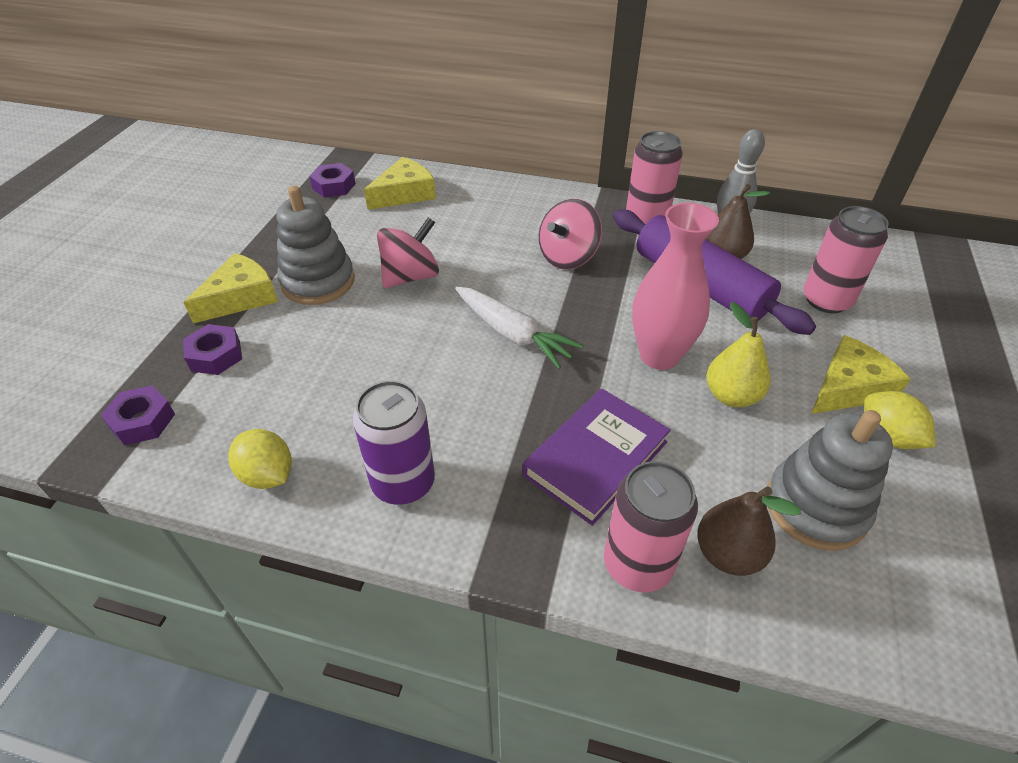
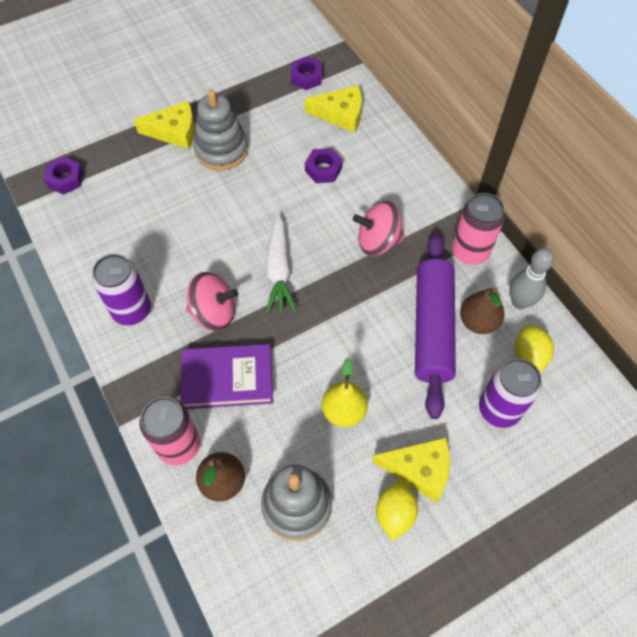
camera: 45 degrees right, 15 degrees up
(216, 355) = (128, 163): purple nut -> purple nut (323, 169)
(267, 475) = (84, 255): yellow lemon -> yellow lemon (529, 355)
(410, 276) = (272, 184): pink spinning top -> pink spinning top (214, 313)
(659, 355) = (339, 352): pink vase -> none
(826, 300) = (499, 409): pink can -> purple can

